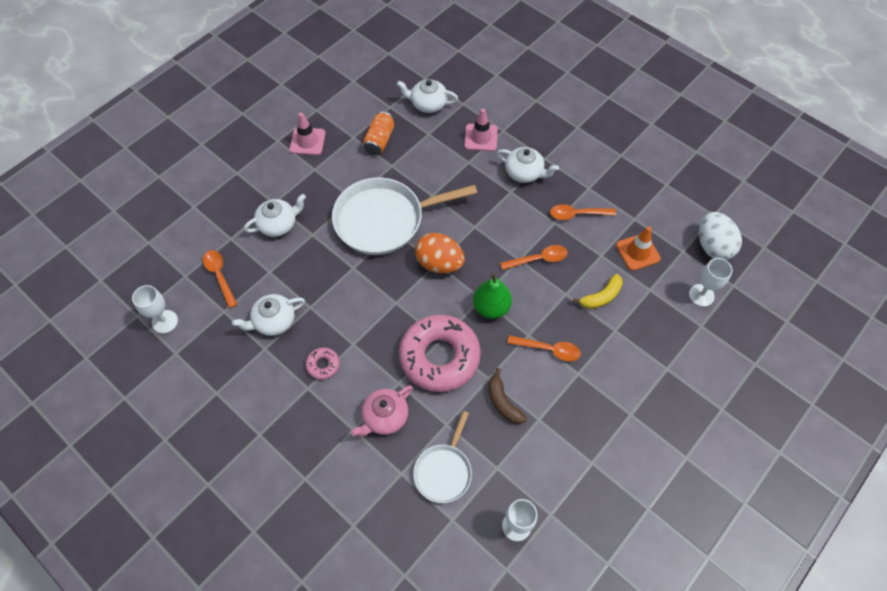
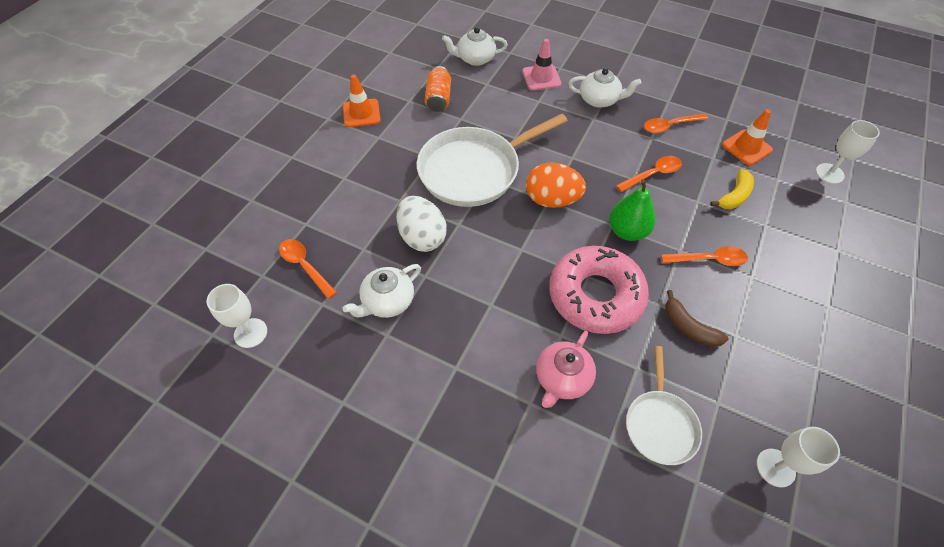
camera: 15 degrees left, 5 degrees down
(278, 224) = (357, 198): white teapot -> none
(307, 141) = (361, 113): pink traffic cone -> orange traffic cone
(323, 365) = (465, 337): pink donut -> none
(713, 246) = (813, 128): white egg -> white egg (422, 237)

